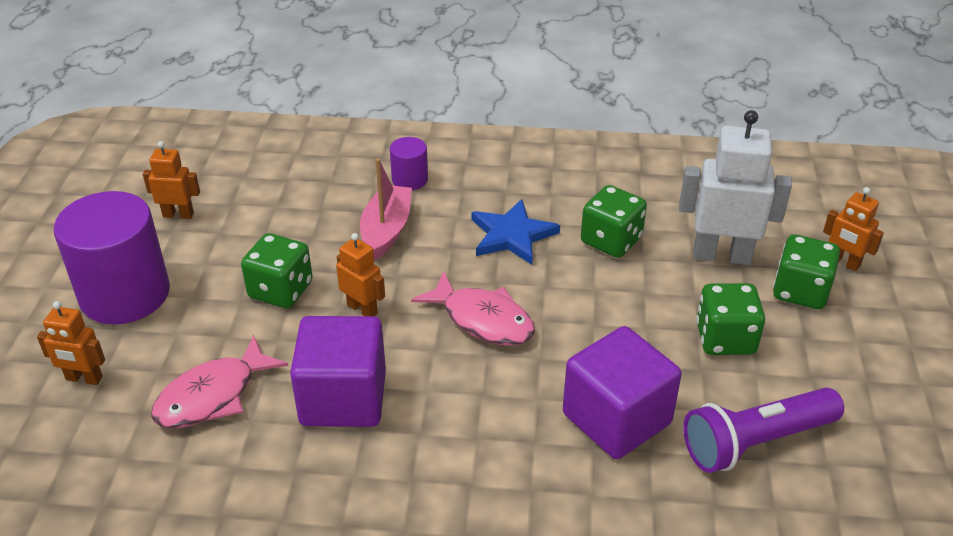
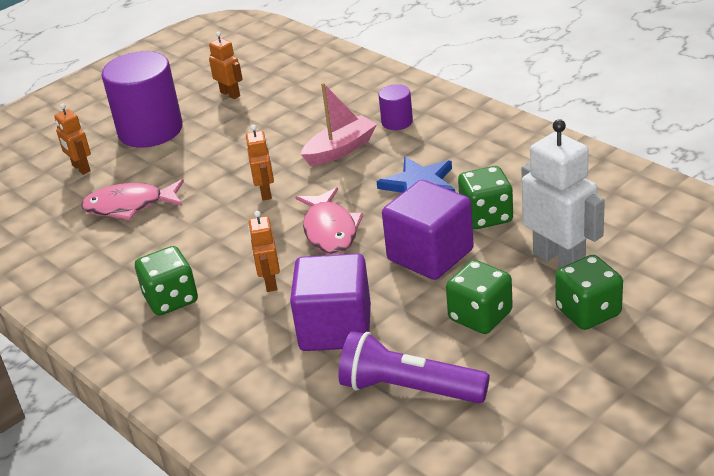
camera: 45 degrees right, 5 degrees down
(281, 290) = (233, 162): green dice -> green dice (171, 299)
(343, 398) = (193, 239): purple cube -> purple cube (430, 255)
(843, 262) = (657, 308): orange robot -> orange robot (270, 282)

